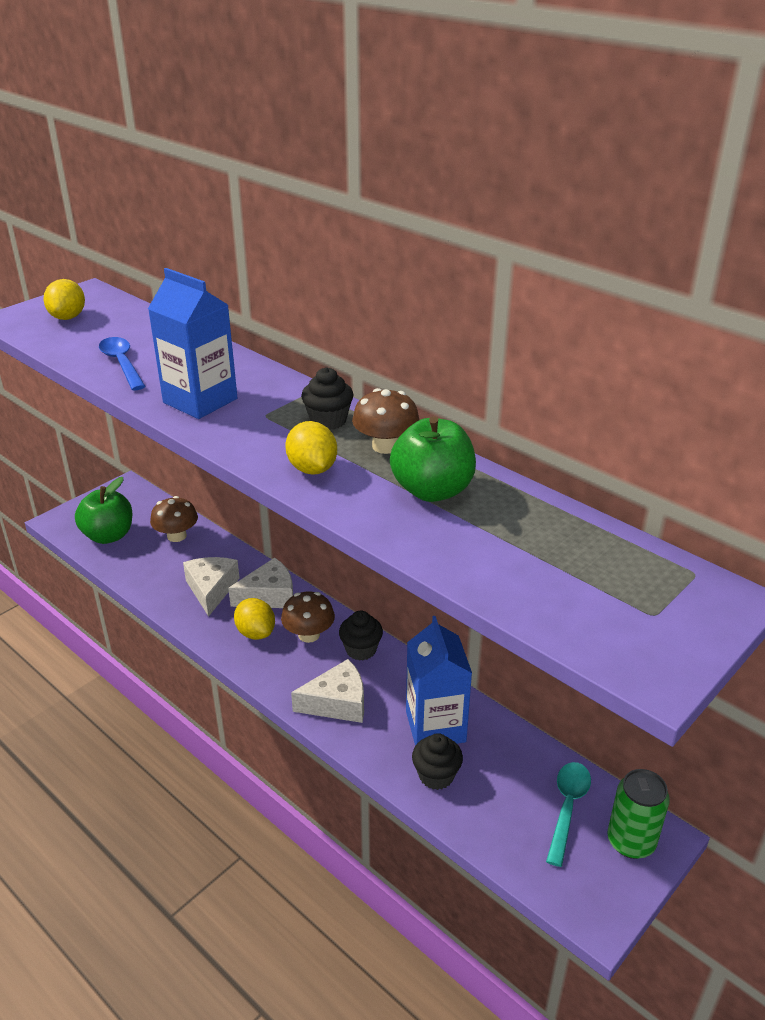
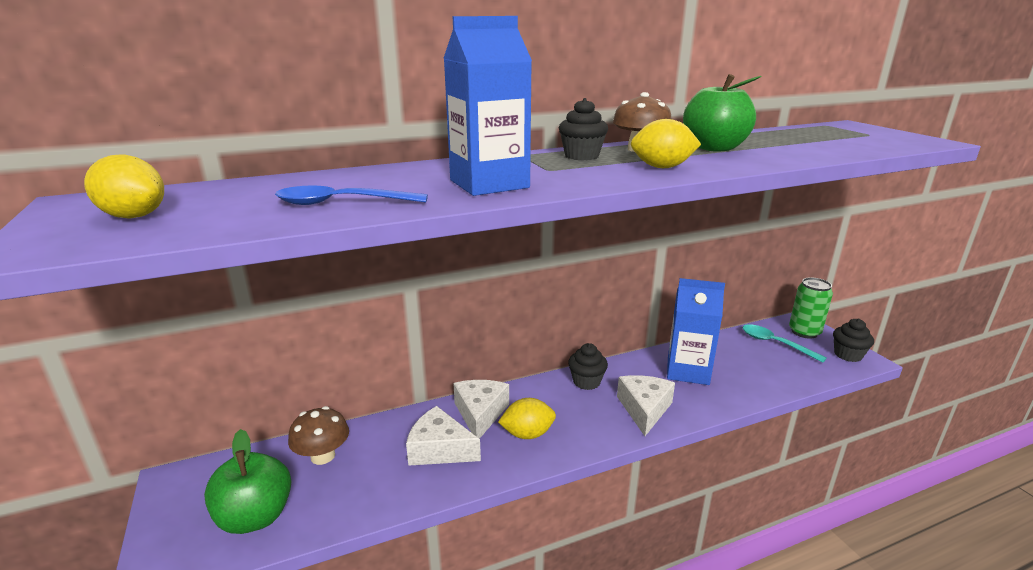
camera: 65 degrees left, 10 degrees down
(309, 634) = (551, 403): brown mushroom -> none
(436, 775) = (737, 383): black cupcake -> black cupcake (848, 355)

